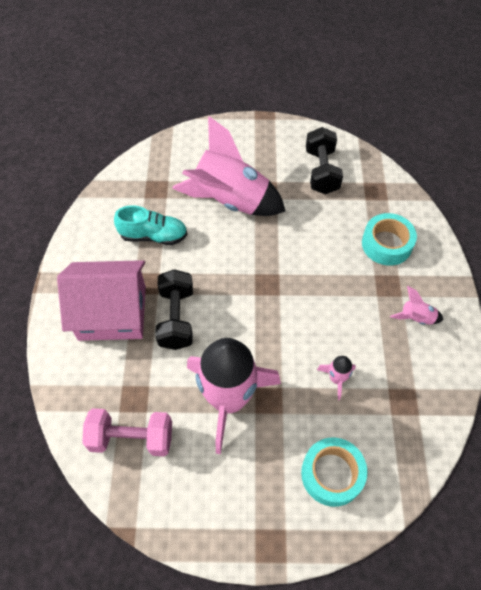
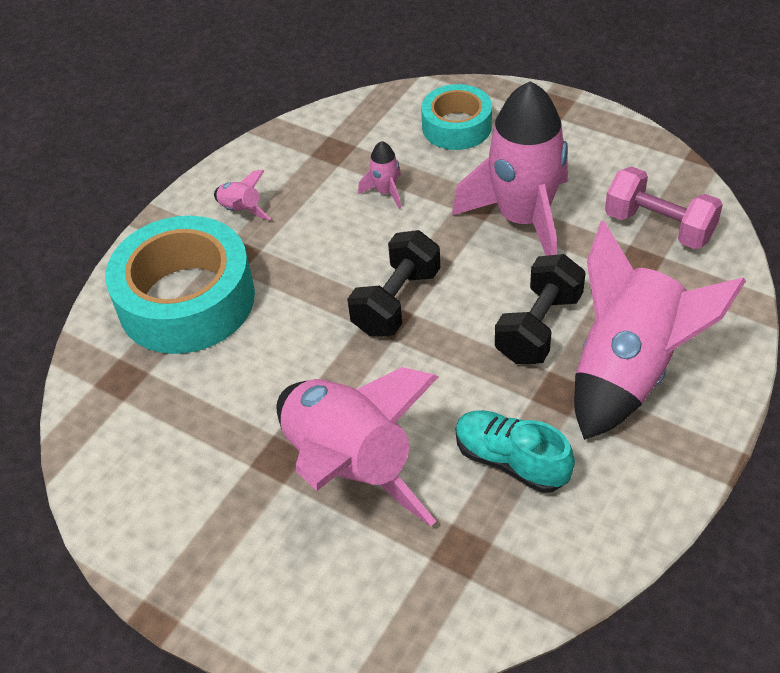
camera: 145 degrees left, 10 degrees down
(112, 313) = (629, 371): pink house -> pink rocket
(321, 171) = (166, 447): black dumbbell -> black dumbbell (396, 302)
(386, 244) = (186, 300): turquoise tape -> turquoise tape, size x1.74

